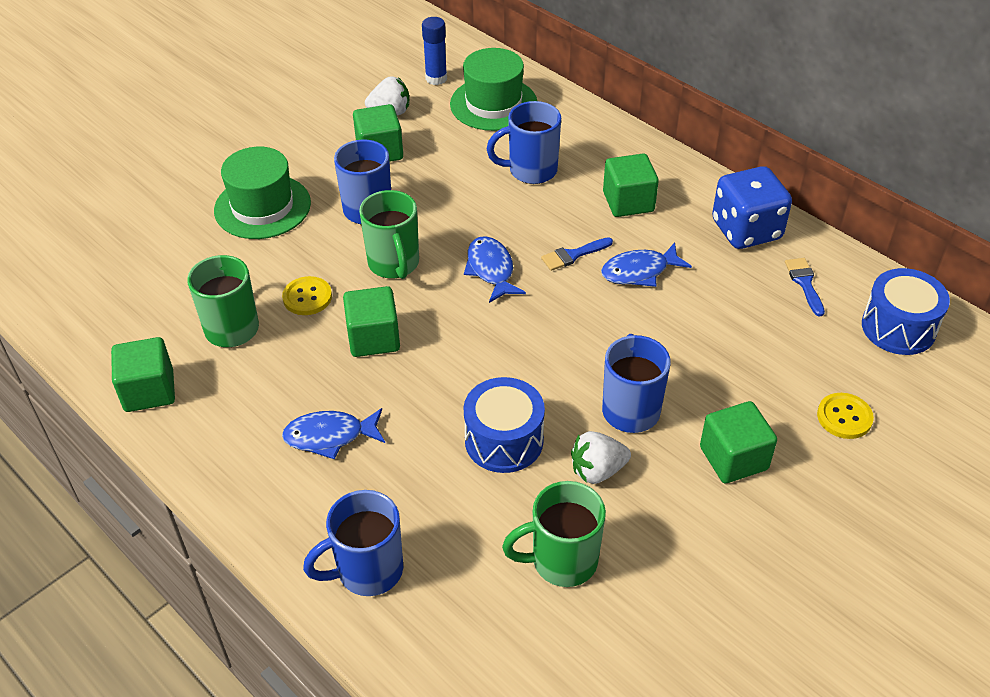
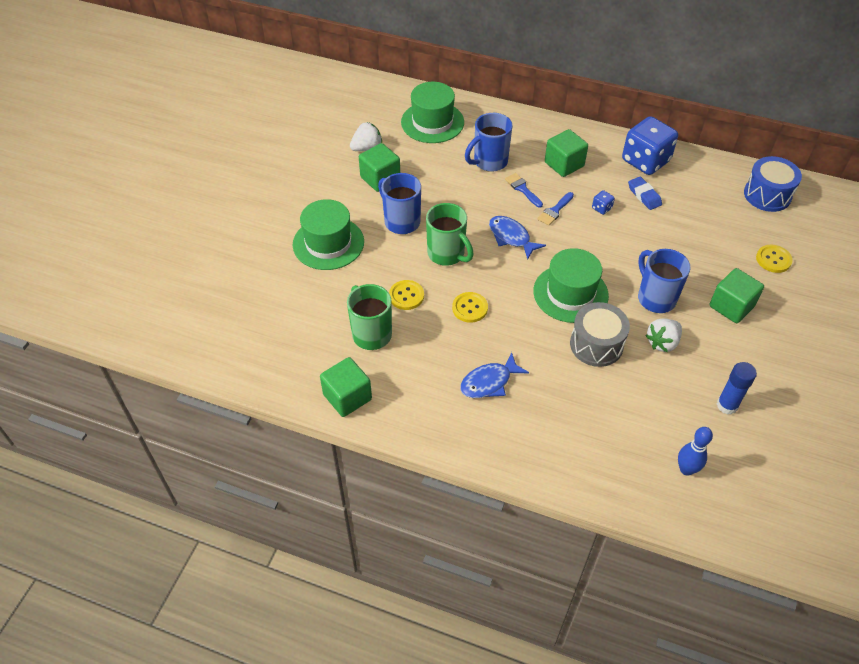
camera: 25 degrees left, 5 degrees up
(367, 571) = (573, 456): blue mug -> none
(373, 338) = (470, 308): green cube -> yellow button
(436, 78) = (381, 115): blue glue stick -> blue glue stick (727, 405)
(504, 440) = (596, 344): blue drum -> grey drum
(507, 650) = (686, 469): none -> blue bowling pin
(517, 364) = (570, 293): none -> green hat
(561, 561) = (679, 405): green mug -> none
(639, 271) = (601, 208): blue fish -> blue dice
(711, 273) = (644, 195): none -> blue eraser
(804, 283) = (700, 184): blue brush -> blue brush (522, 189)

